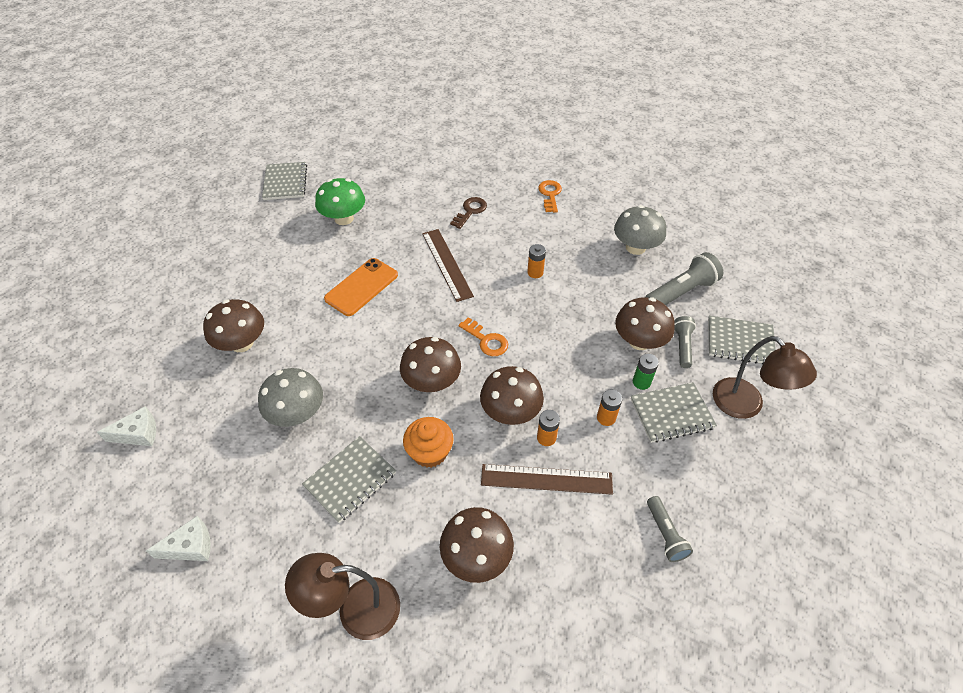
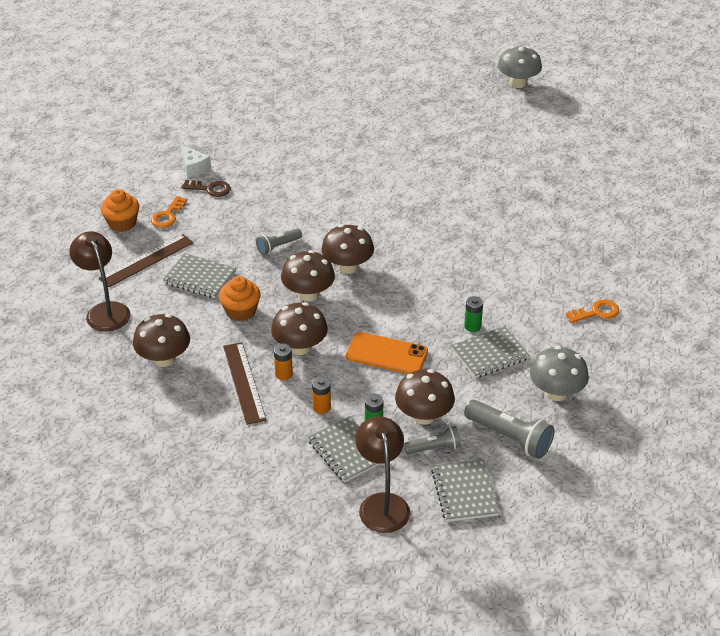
camera: 70 degrees right, 10 degrees down
(190, 546) = (122, 223): white cheese -> orange cupcake
(242, 343) = (294, 183): brown mushroom -> brown mushroom (347, 266)
(285, 182) = (488, 139): grey notebook -> grey notebook (489, 354)
(297, 413) = (244, 233): grey mushroom -> grey mushroom (518, 83)
(344, 218) = (465, 188): green mushroom -> none
(361, 287) = (388, 224): orange phone -> orange phone (387, 354)
(446, 264) = (447, 266): brown ruler -> brown ruler (146, 260)
(470, 211) = (530, 263): brown key -> brown key (210, 189)
(486, 340) = (369, 314): orange key -> orange key (167, 215)
(535, 272) = (472, 326): orange battery -> green battery
(665, 534) = (222, 463): grey flashlight -> grey flashlight (278, 247)
(745, 406) = (382, 504): brown lamp -> brown lamp turned 135 degrees clockwise

